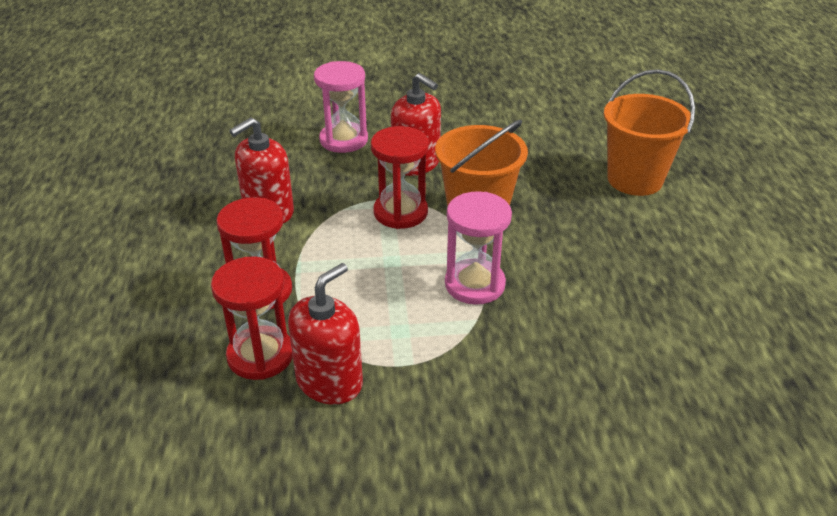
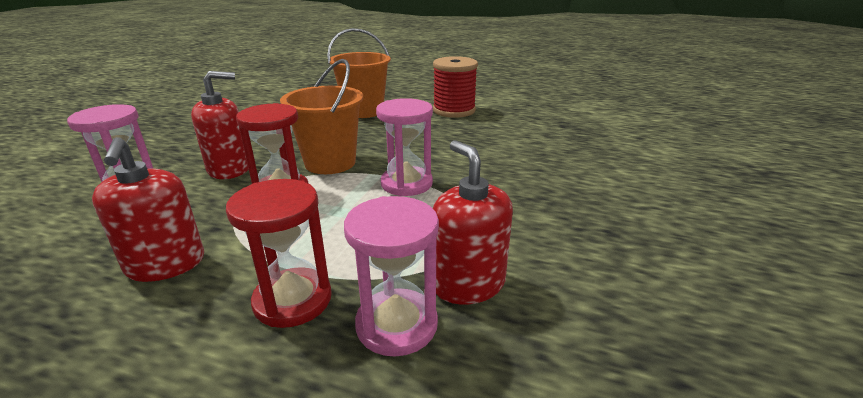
camera: 65 degrees left, 10 degrees down
(260, 355) = (396, 325): red hourglass -> pink hourglass
(724, 253) = (454, 110): none -> red spool

